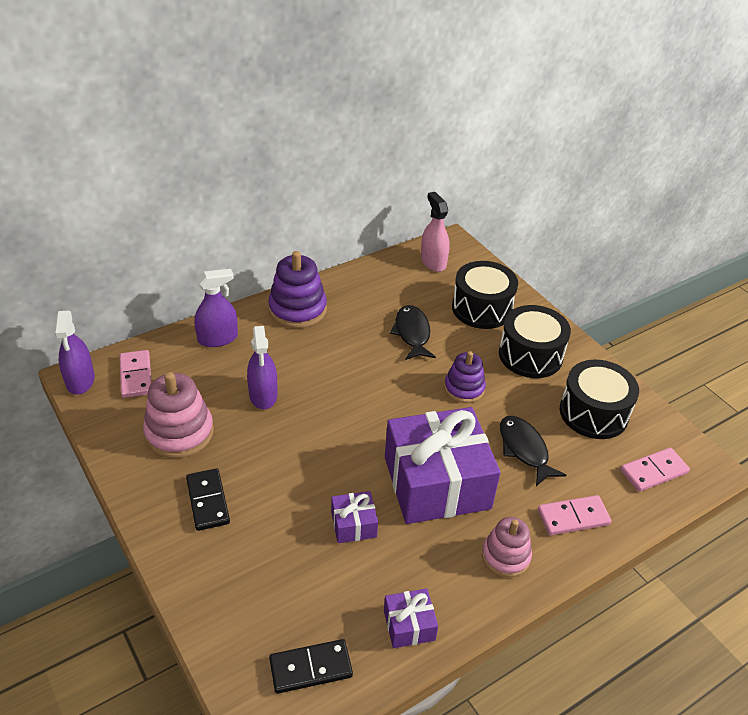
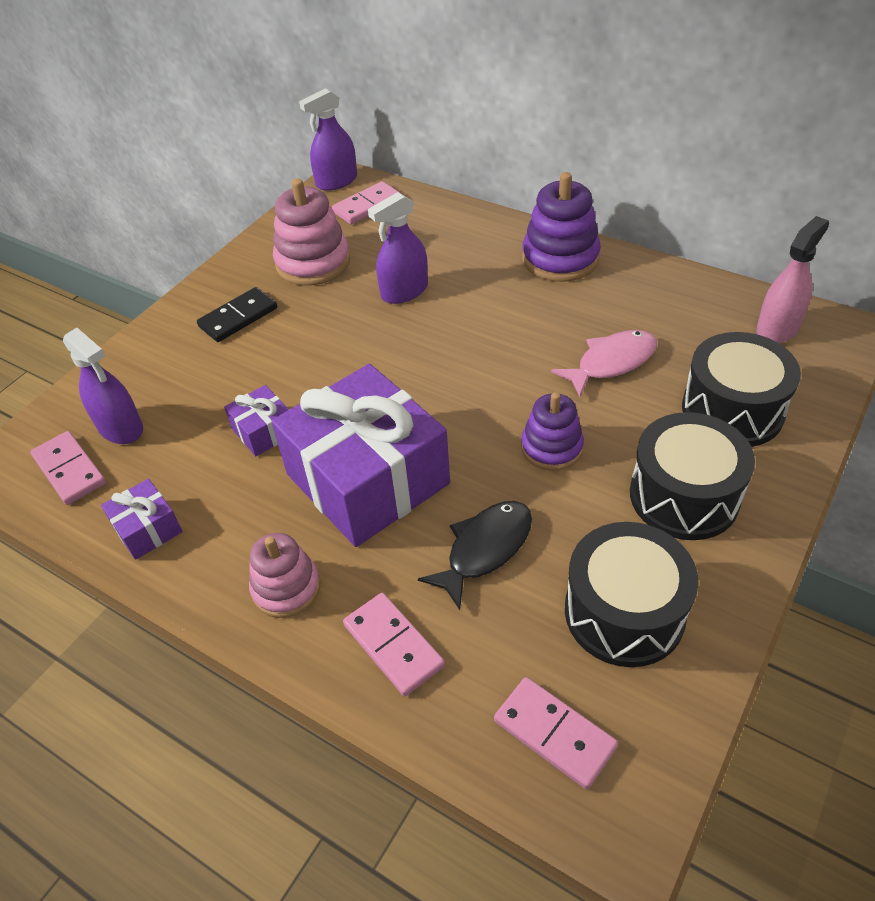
camera: 70 degrees right, 5 degrees up
(218, 338) = (461, 228): purple spray bottle -> purple spray bottle (120, 428)
(310, 668) = (69, 470): black domino -> pink domino
(412, 333) = (611, 363): black fish -> pink fish

